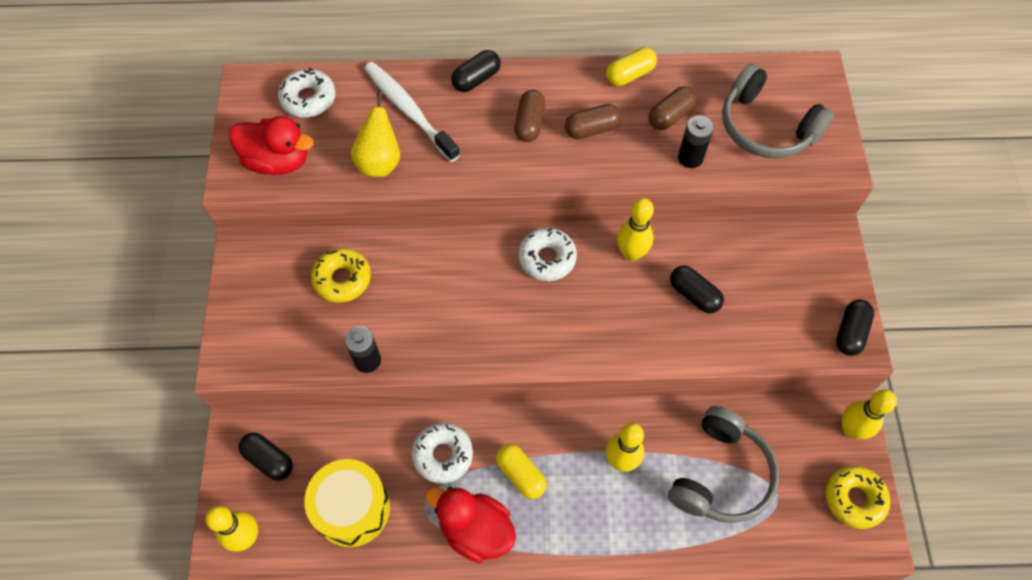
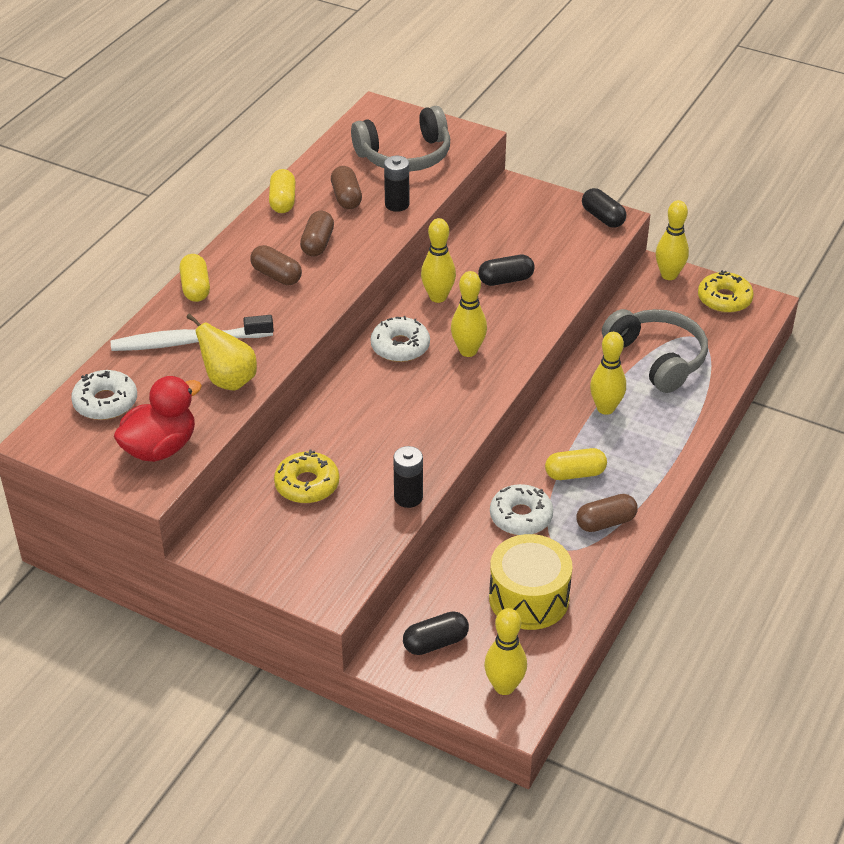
camera: 60 degrees left, 20 degrees down
(475, 530) = (605, 522): red duck -> brown capsule
(476, 79) = (195, 288): black capsule -> yellow capsule
(576, 313) = (468, 351): none -> yellow bowling pin

